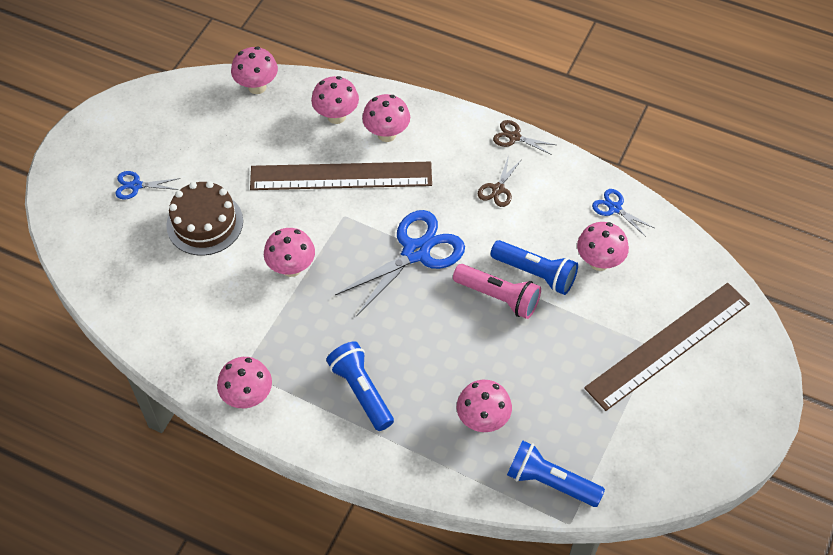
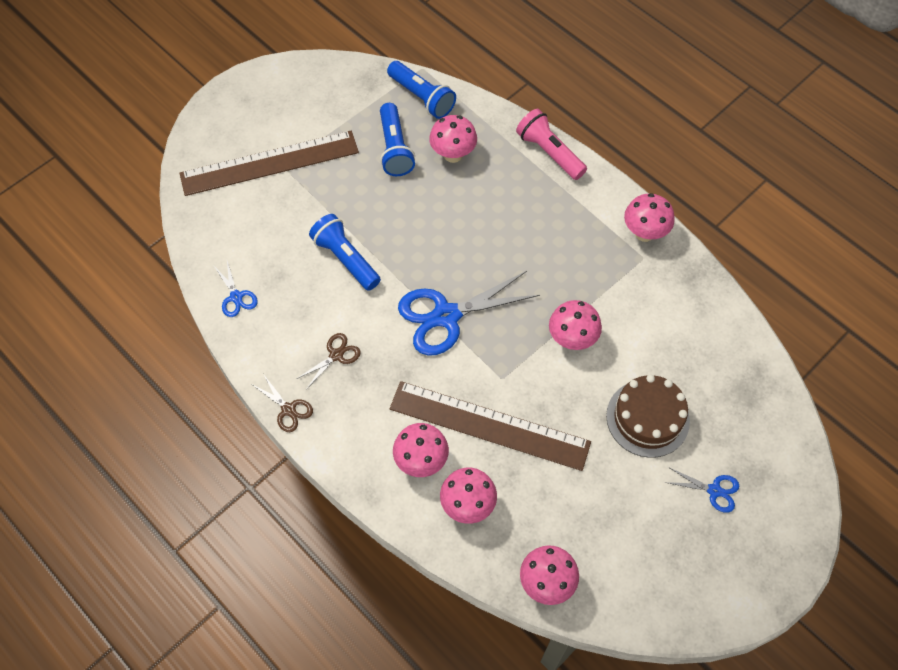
camera: 160 degrees left, 5 degrees up
(361, 391) = (544, 208): blue flashlight -> blue flashlight (394, 149)
(498, 297) = (390, 248): pink flashlight -> pink flashlight (549, 152)
(599, 262) = (283, 250): pink mushroom -> none

